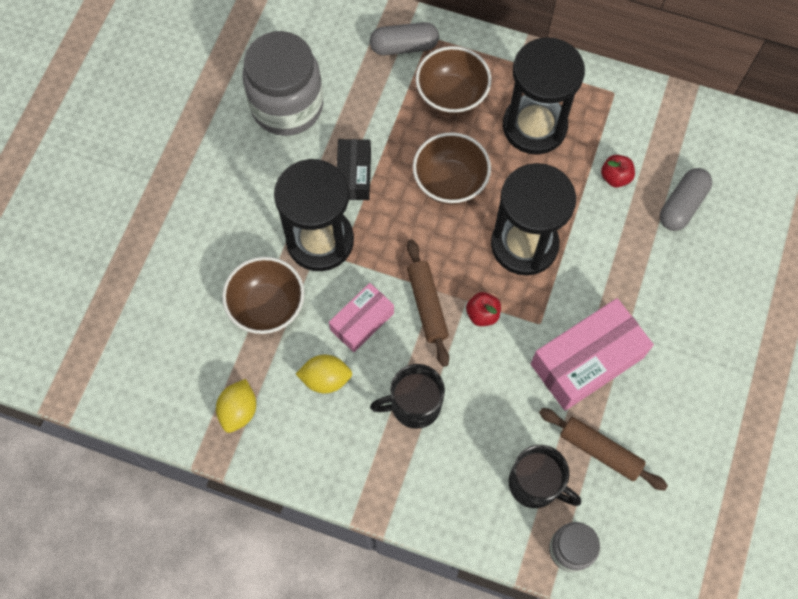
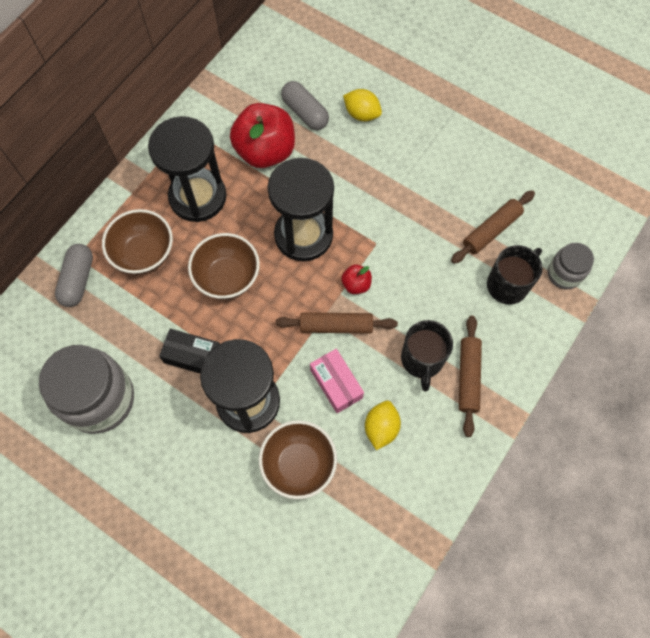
camera: 75 degrees left, 0 degrees up
(239, 410) = (392, 512): yellow lemon -> yellow lemon (361, 114)
(407, 460) = (468, 377): none -> brown rolling pin
(586, 361) = (416, 218): pink box -> none
(615, 177) = (265, 151): red apple -> red apple, size x2.25

